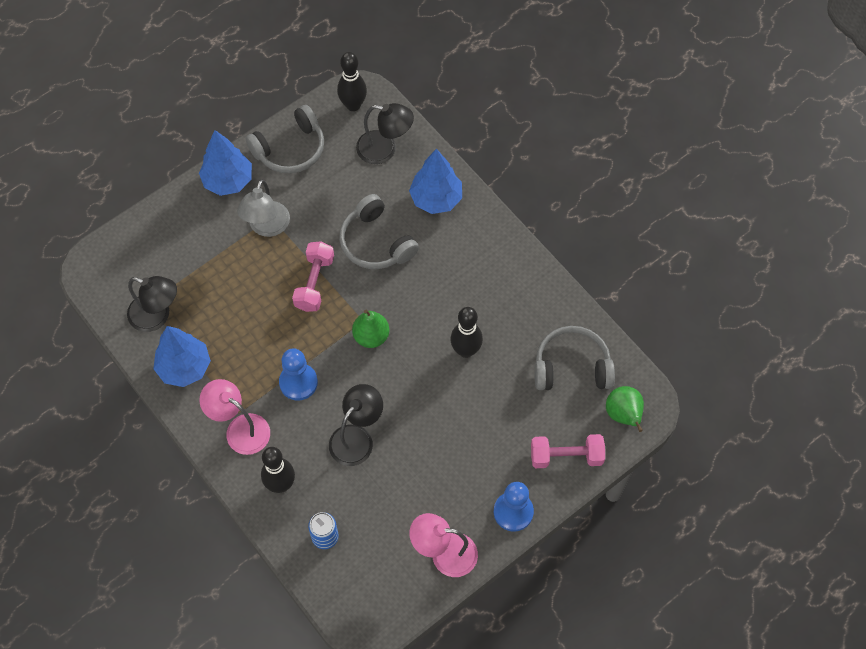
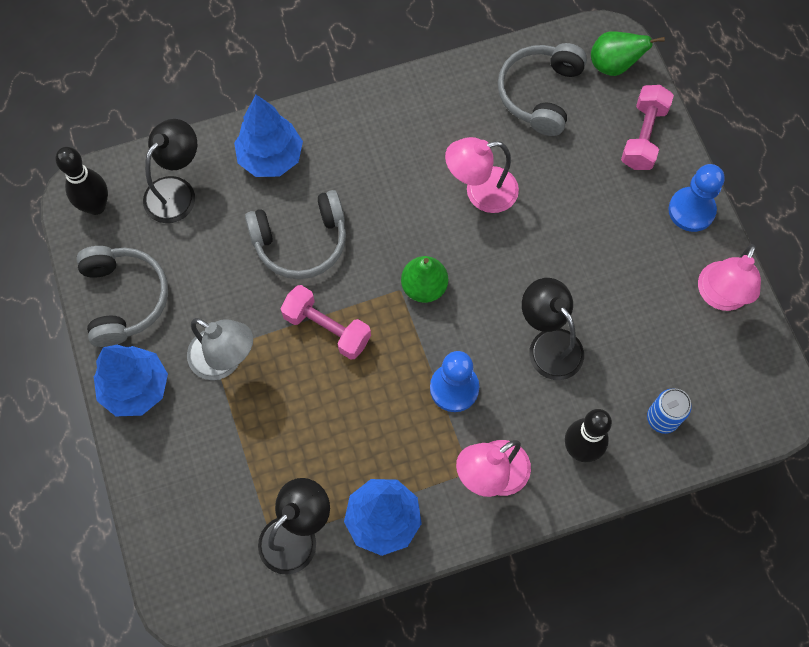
camera: 70 degrees left, 5 degrees up
(465, 350) = (480, 192): black bowling pin -> pink lamp

